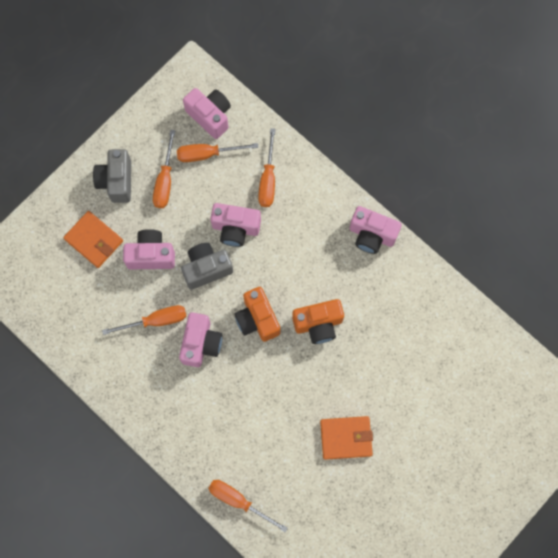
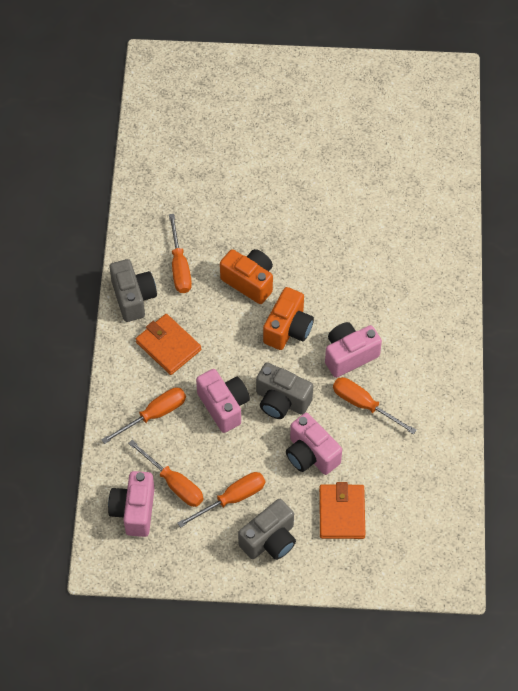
camera: 130 degrees left, 15 degrees down
(238, 501) = (444, 234): orange screwdriver -> orange screwdriver (179, 267)
(346, 438) = (323, 198): orange wallet -> orange wallet (168, 346)
(372, 235) = (133, 298): pink camera -> grey camera

